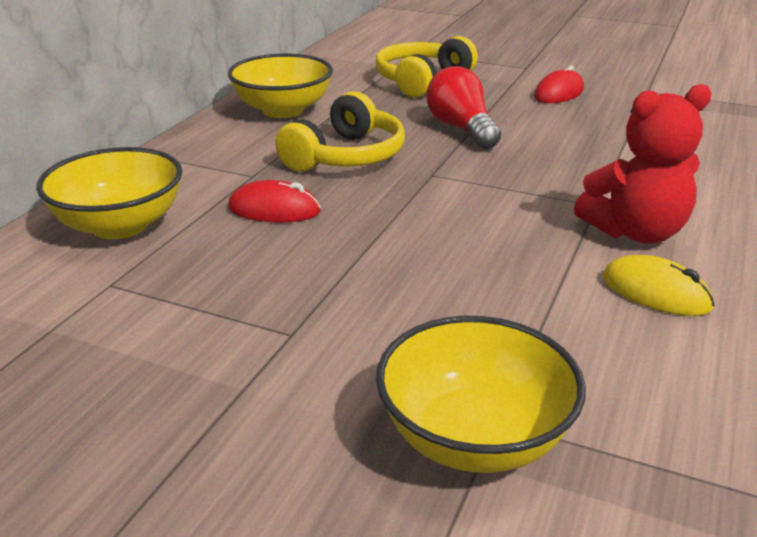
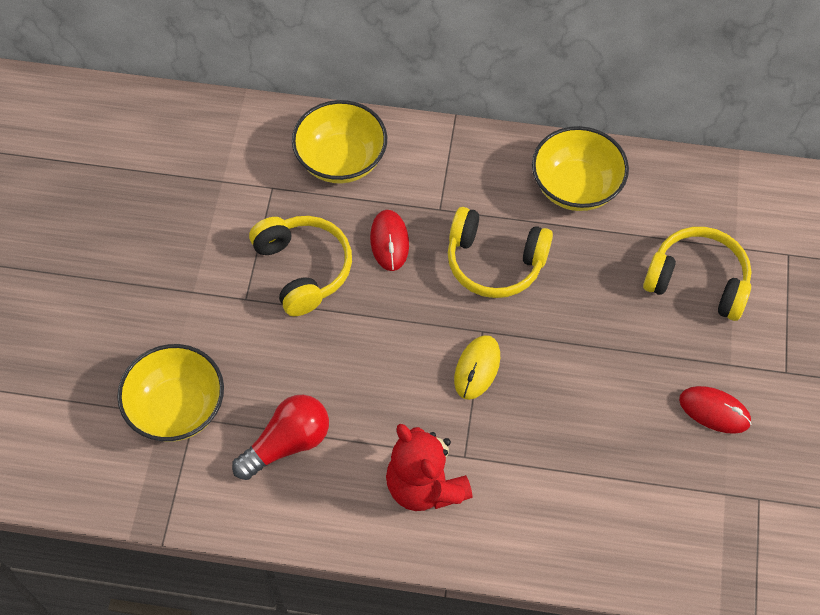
camera: 75 degrees right, 30 degrees up
(272, 276) = (303, 269): none -> yellow headphones
(462, 129) = (584, 337): red light bulb -> red light bulb (287, 443)
(656, 292) = (342, 498): yellow mouse -> yellow mouse (477, 368)

